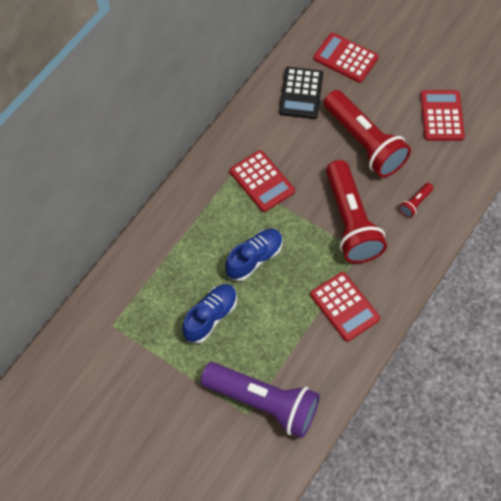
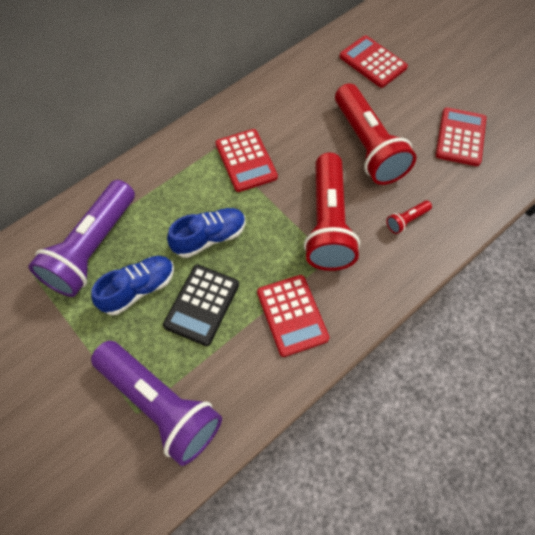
camera: 15 degrees right, 0 degrees up
(157, 292) = (92, 249): none -> purple flashlight
(301, 93) = (316, 85): black calculator -> black calculator (202, 305)

